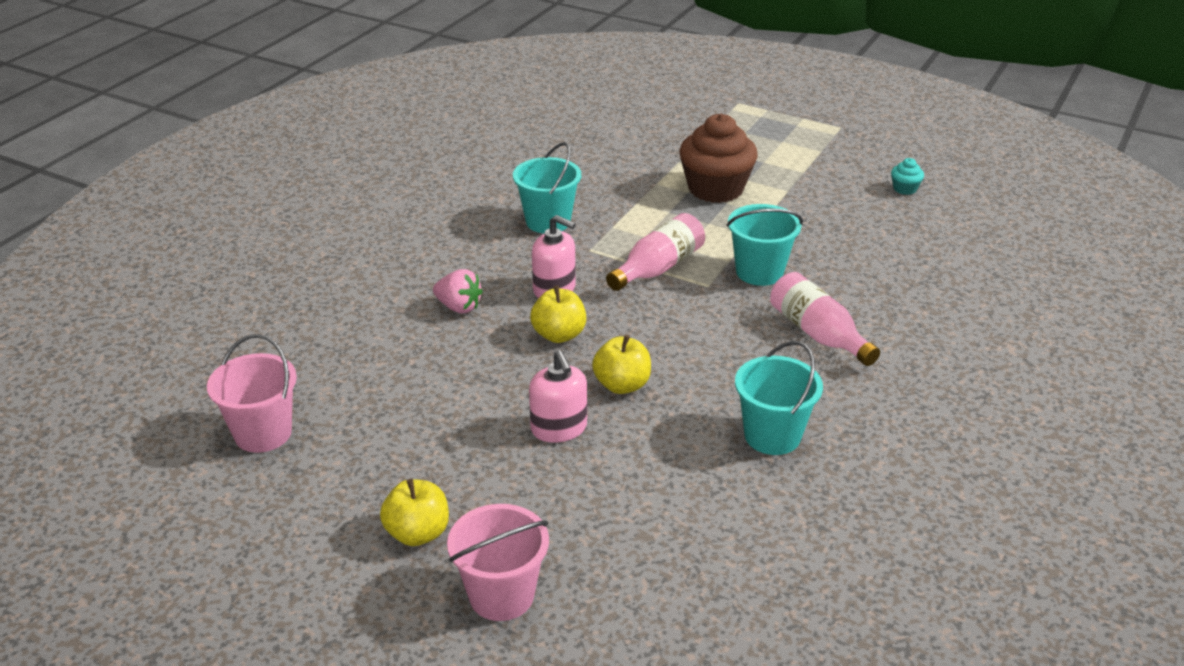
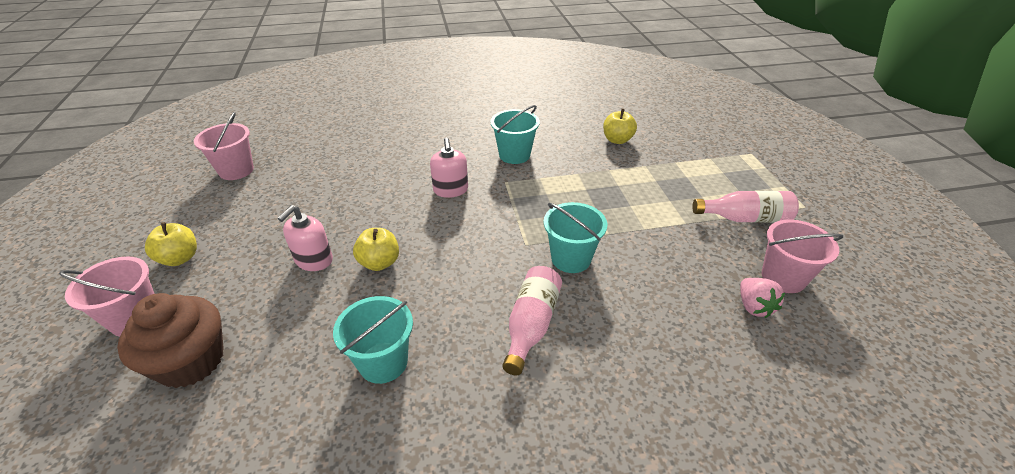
camera: 50 degrees right, 5 degrees up
(459, 307) = (398, 169): pink strawberry -> pink strawberry (754, 307)
(559, 335) = (407, 214): yellow apple -> yellow apple (617, 140)
(658, 268) = (520, 215): pink bottle -> pink bottle (745, 218)
(715, 189) = (639, 193): brown cupcake -> brown cupcake (191, 361)
(904, 189) = (783, 278): turquoise cupcake -> pink bucket

